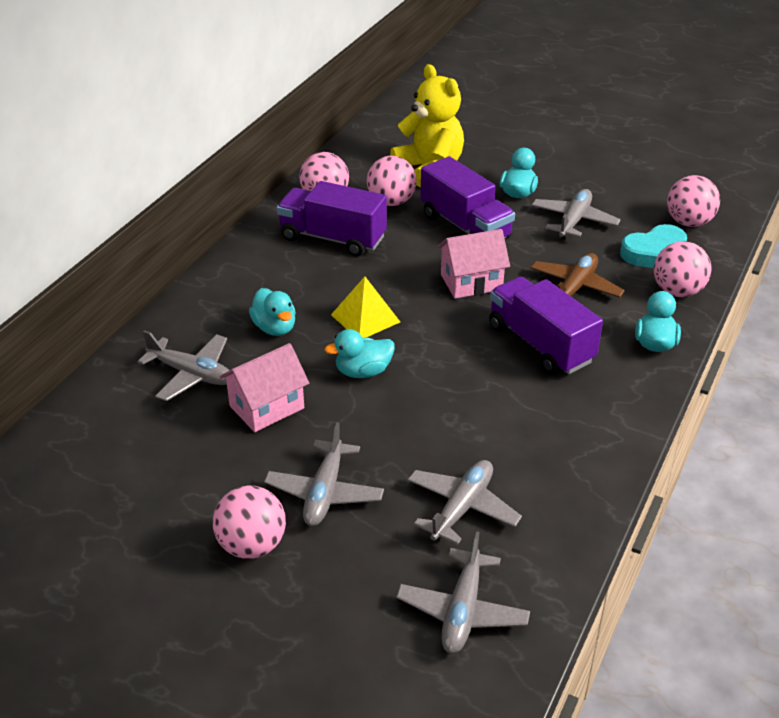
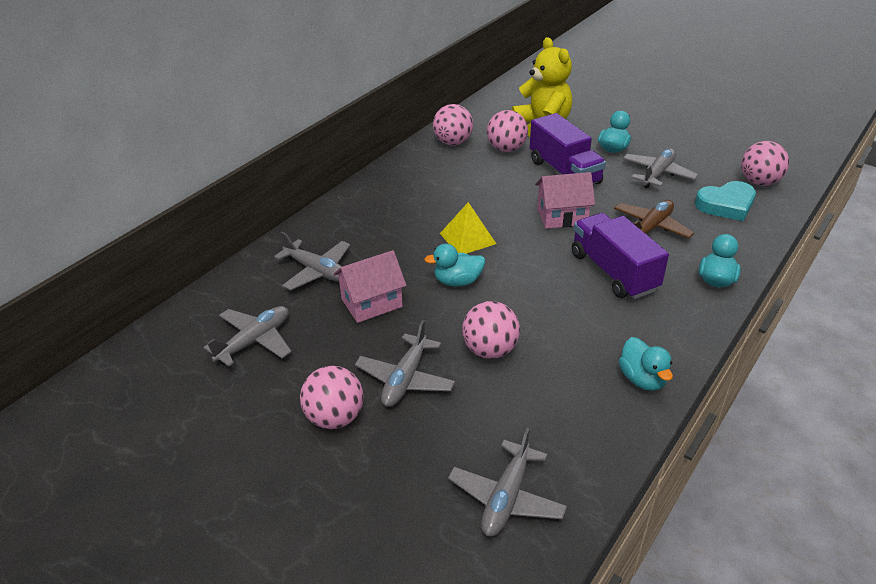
camera: 10 degrees right, 0 degrees up
(275, 328) = (392, 240): turquoise duck -> turquoise duck (642, 379)
(332, 238) = (453, 174): purple truck -> none
(462, 508) = (521, 405): grey plane -> grey plane (254, 341)
(677, 291) = (742, 238): pink ball -> pink ball (490, 350)

